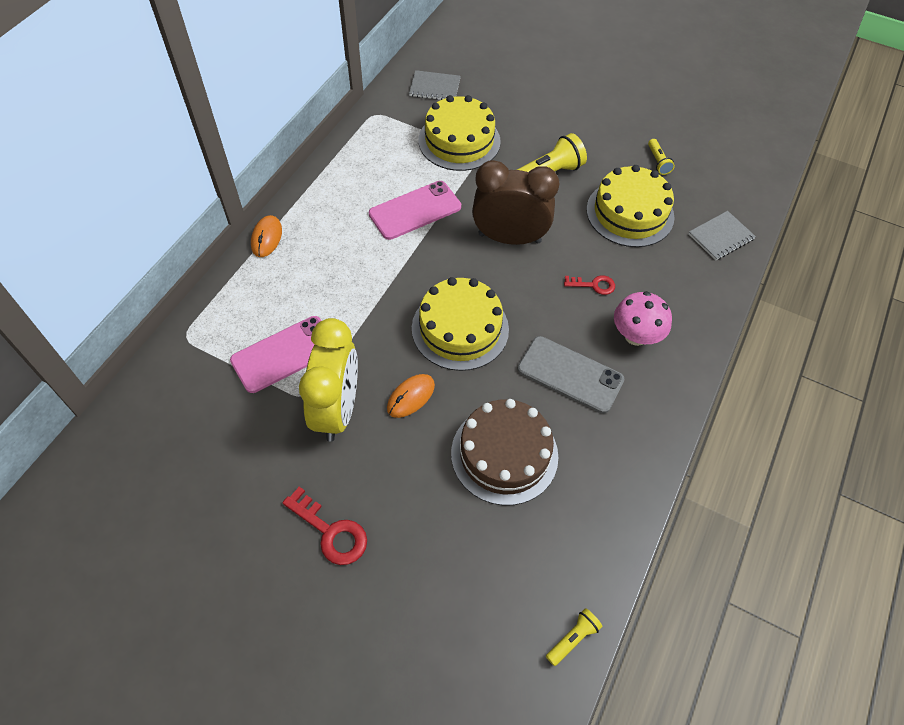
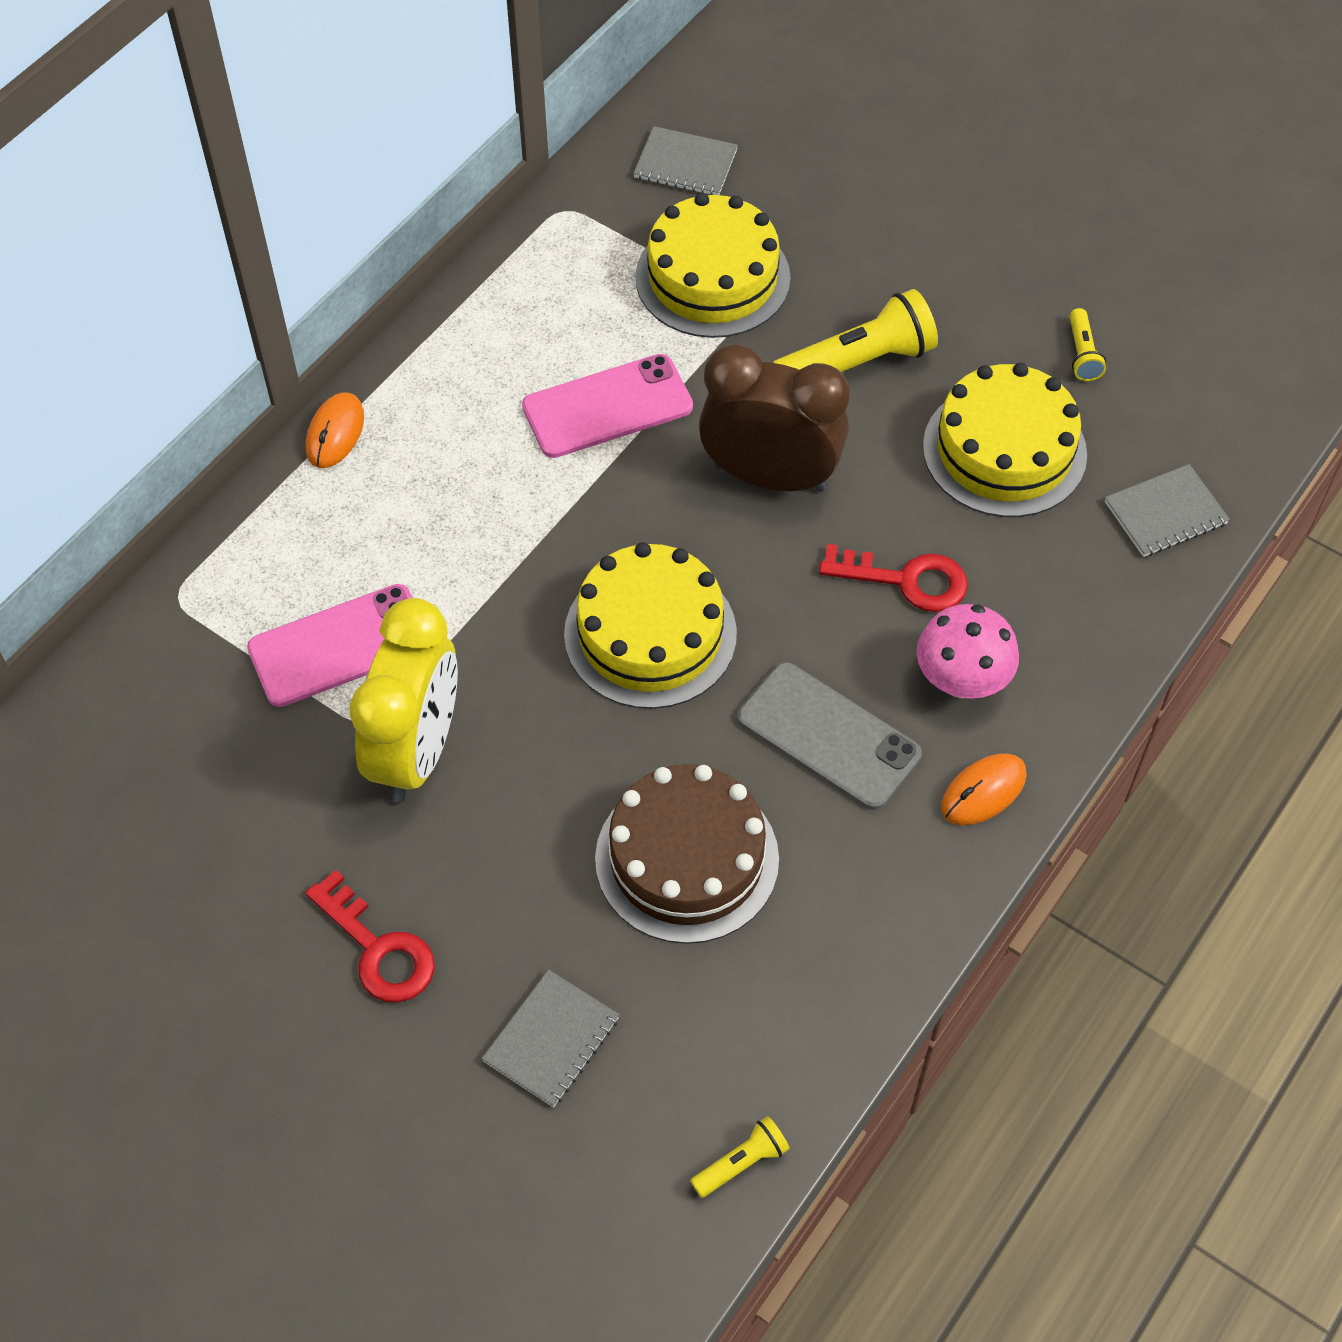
camera: 10 degrees right, 0 degrees up
(410, 397) = (544, 743): orange mouse -> orange mouse (983, 791)
(444, 575) = (551, 1040): none -> grey notebook
(593, 285) = (906, 580): red key -> red key, size x1.59

